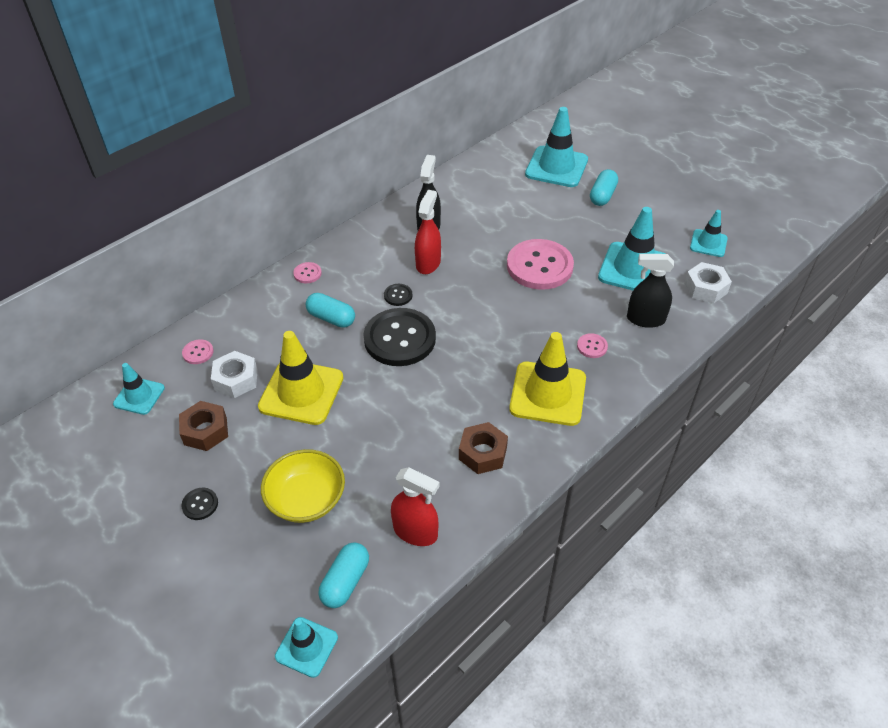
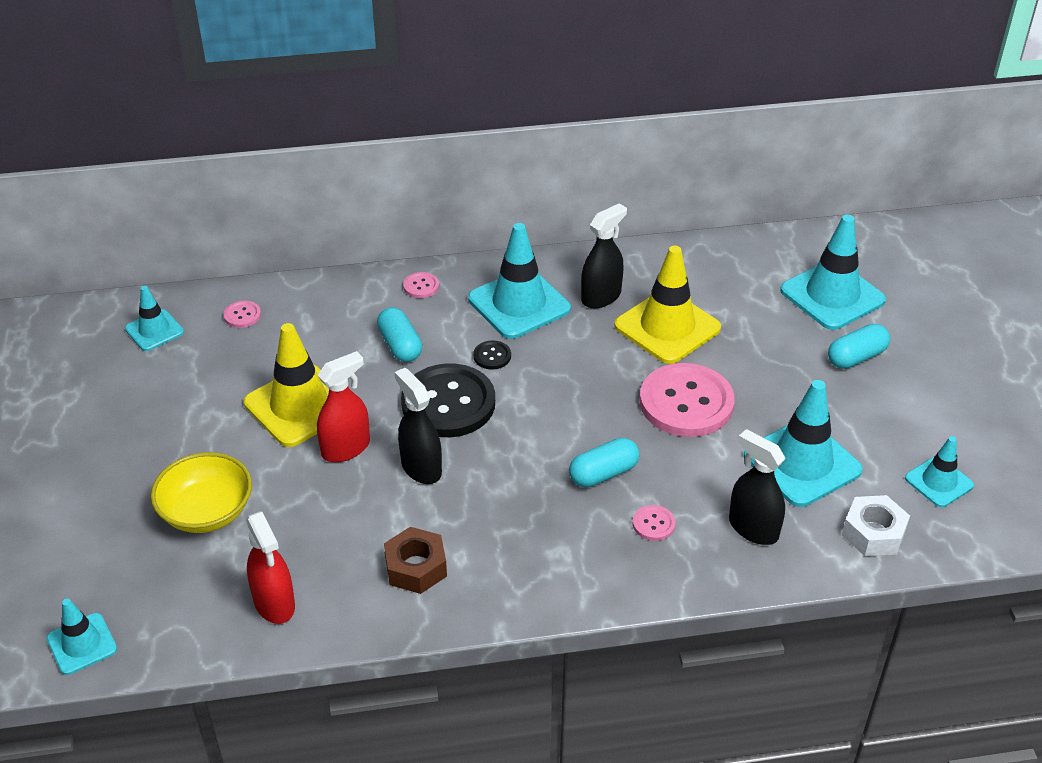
camera: 35 degrees right, 5 degrees down
(200, 504) = (113, 461): black button -> none
(205, 431) = (180, 395): brown nut -> none
(236, 379) = (252, 360): white nut -> none
(345, 581) = (168, 608): turquoise capsule -> turquoise capsule (603, 473)
(382, 255) = (519, 304): none -> turquoise traffic cone
(423, 388) = (421, 468): none -> black spray bottle
(428, 263) = (560, 337): red spray bottle -> red spray bottle (346, 448)
(548, 394) = (548, 547): yellow traffic cone -> yellow traffic cone (667, 327)

